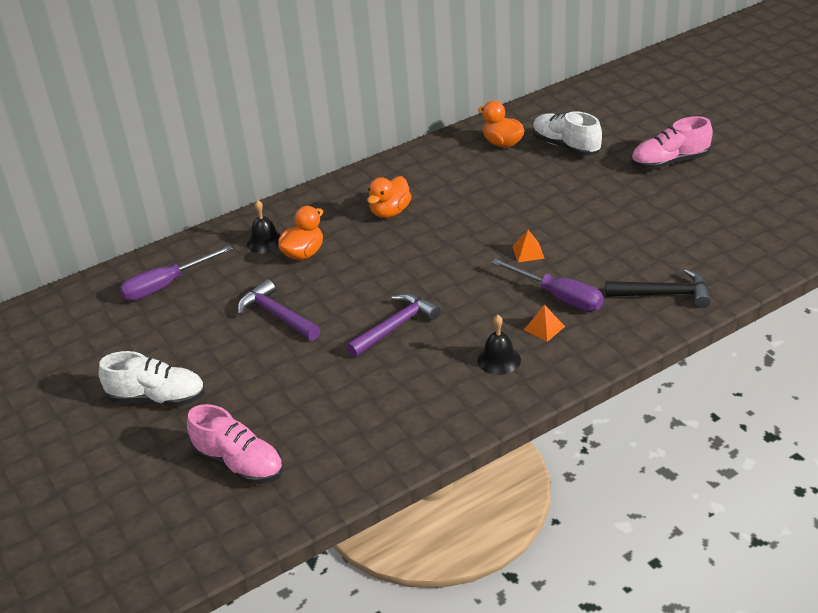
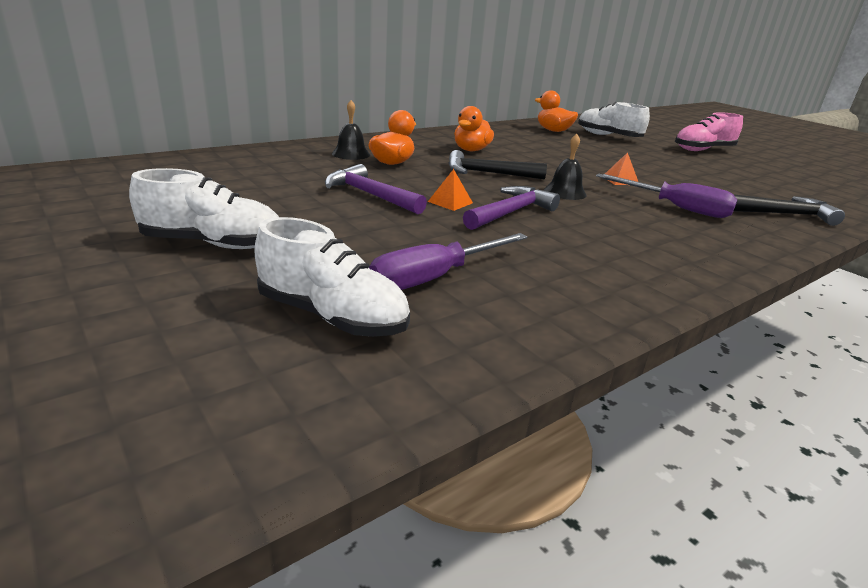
camera: 10 degrees left, 10 degrees down
(166, 285) = (241, 168): purple screwdriver -> purple screwdriver (434, 277)
(239, 464) = (332, 316): pink shoe -> white shoe
(394, 260) = (487, 173): none -> black hammer
(499, 360) = (648, 244): black bell -> black bell (565, 192)
(544, 328) = (680, 226): orange pyramid -> orange pyramid (450, 202)

